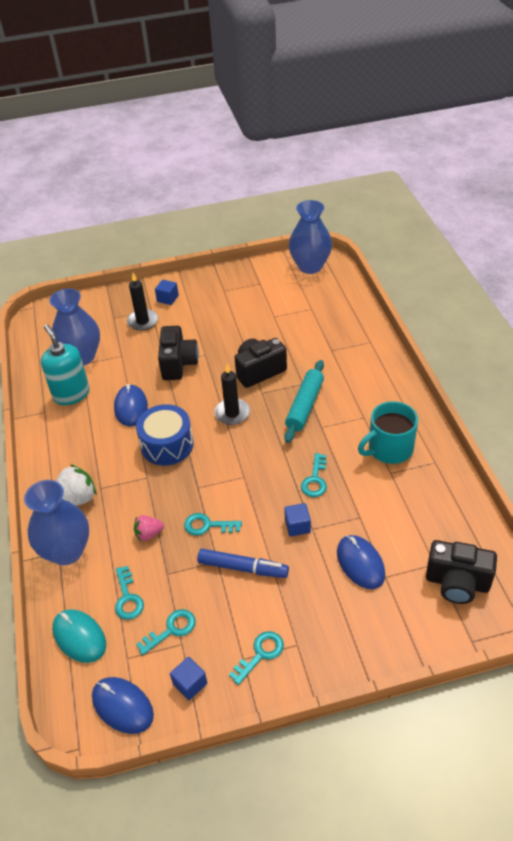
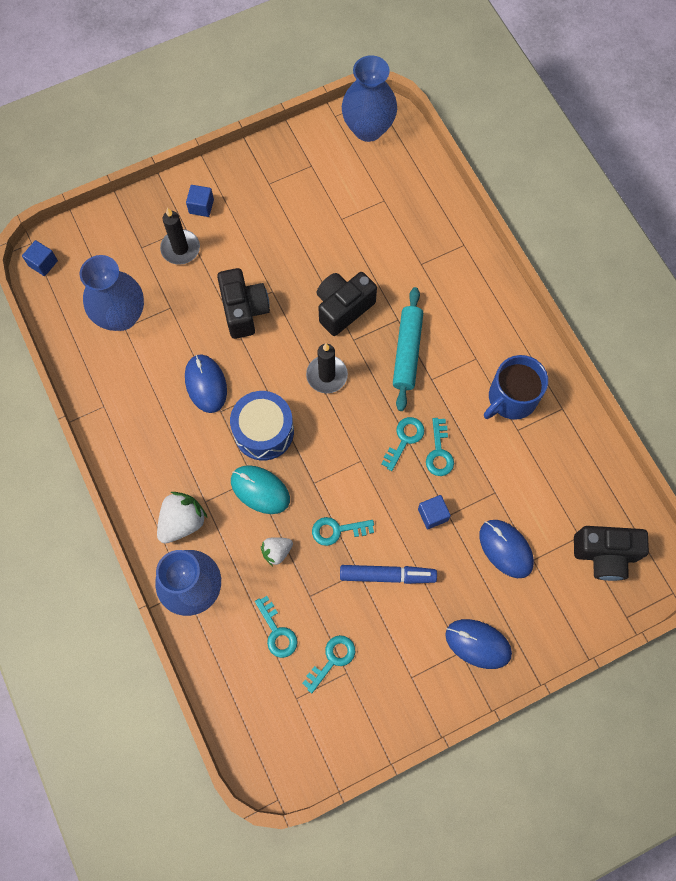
camera: 15 degrees left, 25 degrees up
(71, 394) = (128, 375): turquoise soap dispenser -> none
(79, 637) = (241, 685): turquoise mouse -> turquoise mouse (260, 490)
(122, 706) = (307, 749): blue mouse -> blue mouse (478, 644)
(149, 534) = (277, 552): pink strawberry -> white strawberry
(190, 684) = (366, 713): blue cube -> blue cube (43, 263)
(260, 654) = (427, 669): turquoise key -> turquoise key (404, 439)
(389, 448) = (511, 398): turquoise mug -> blue mug

